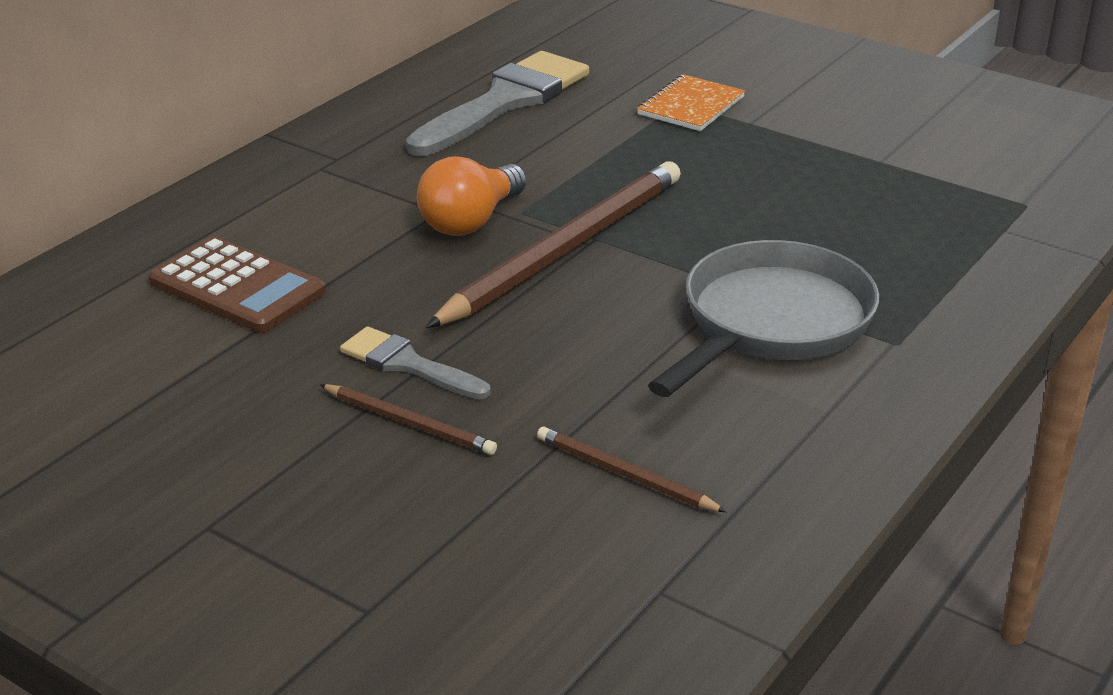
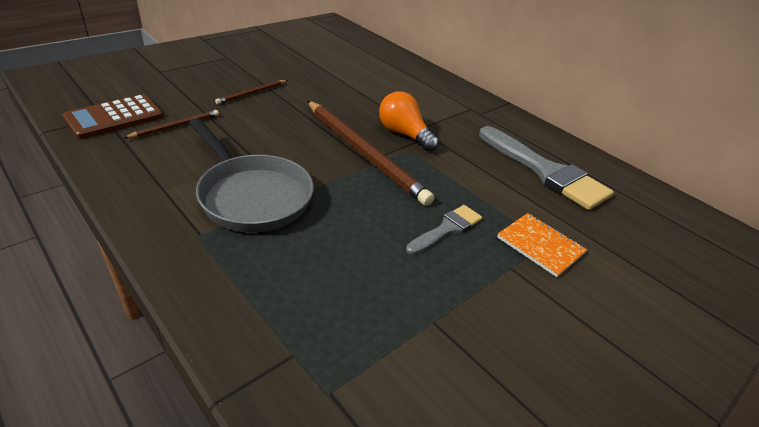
camera: 100 degrees right, 5 degrees up
(237, 287) = (371, 79): brown calculator -> brown calculator (114, 117)
(408, 364) = (291, 99): grey brush -> grey brush (447, 229)

